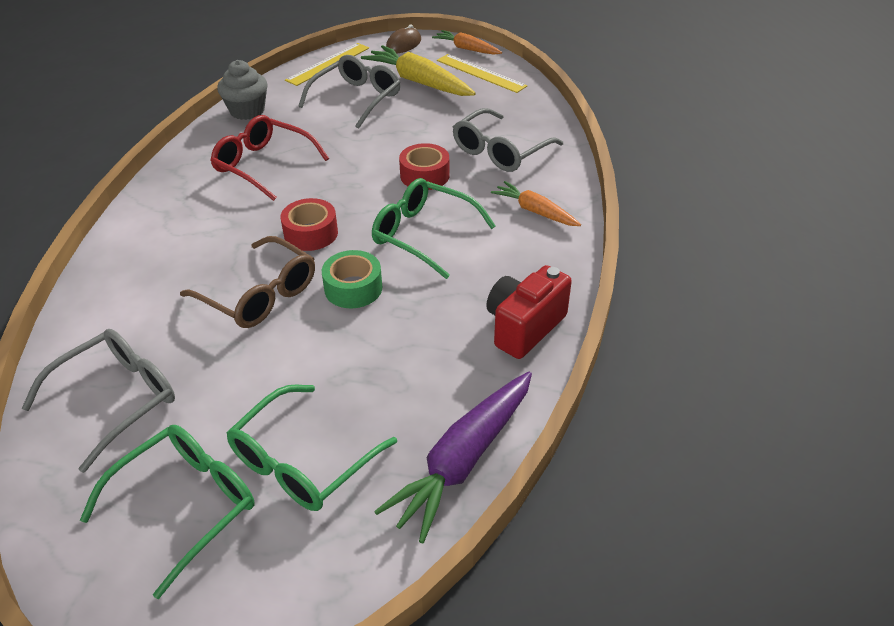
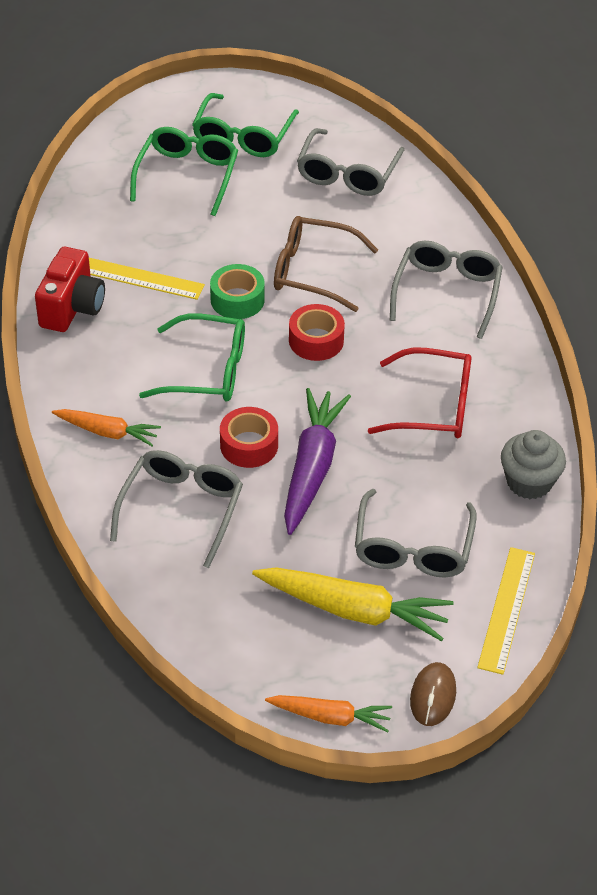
camera: 155 degrees right, 5 degrees up
(160, 241) = (447, 293): none -> grey glasses
(463, 460) = (78, 205): purple carrot -> purple carrot (312, 468)
(481, 73) = (279, 660): yellow ruler -> yellow ruler (138, 278)

